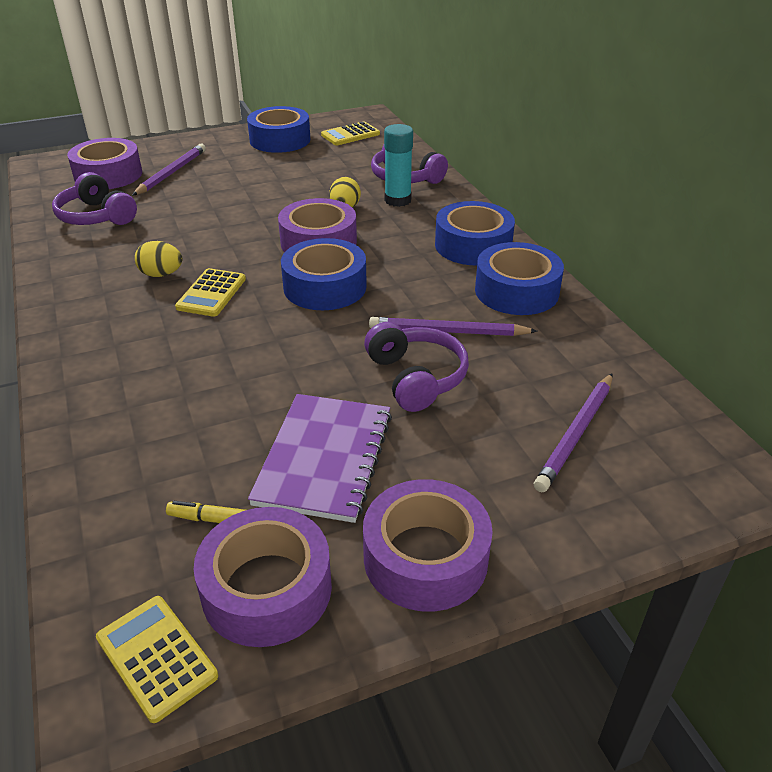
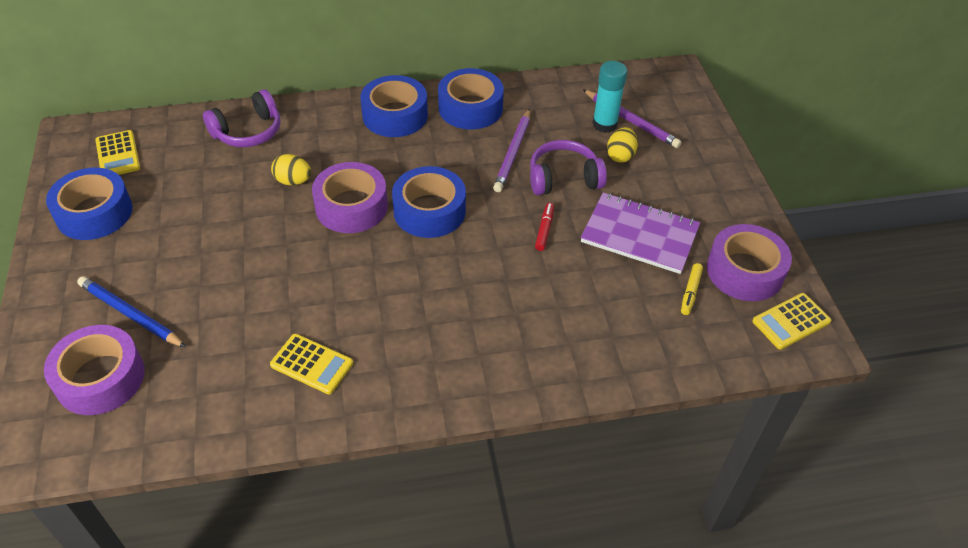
camera: 80 degrees left, 10 degrees up
(97, 216) = (215, 383): purple headphones -> none
(161, 274) = (369, 322): yellow egg -> yellow egg (620, 156)
(172, 173) = (130, 314): purple pencil -> blue pencil
(211, 293) = (416, 286): yellow calculator -> yellow calculator (312, 364)
(314, 370) = (544, 230): none -> red marker
(397, 200) = (294, 144): turquoise glue stick -> turquoise glue stick (604, 124)
(425, 557) = (724, 202): purple tape -> none

